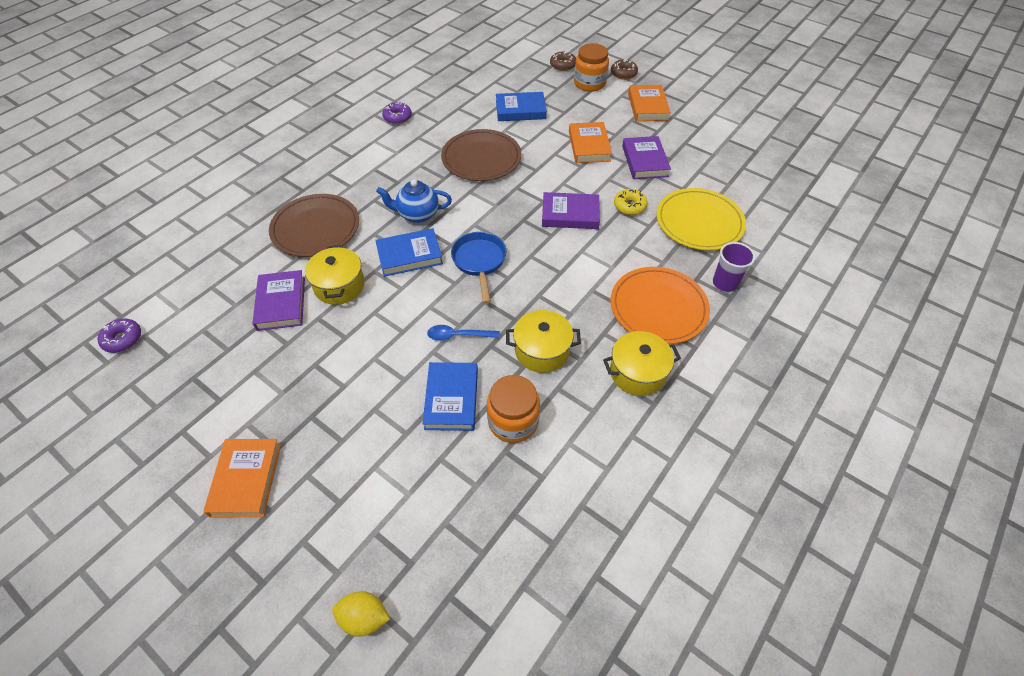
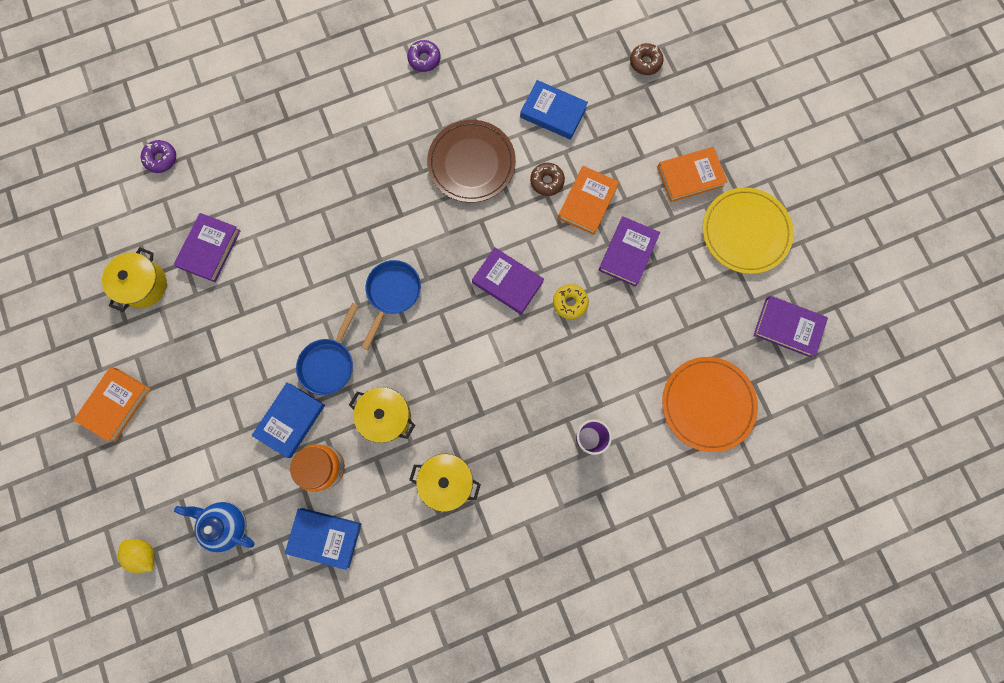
camera: 30 degrees right, 25 degrees up
(123, 339) = (78, 220): purple donut -> purple donut (161, 159)
(316, 228) = (276, 175): brown plate -> none
(339, 286) = (263, 255): yellow pot -> yellow pot (143, 285)
(409, 255) = (338, 253): blue book -> blue book (325, 537)
(417, 214) = (371, 207): blue teapot -> blue teapot (227, 524)
(458, 335) = (329, 363): blue spoon -> blue pan
(589, 83) = (654, 107): orange jar -> none
(623, 73) = (702, 110): brown donut -> brown donut (547, 181)
(647, 106) = (690, 176): orange book -> orange book turned 45 degrees clockwise
(658, 307) = (510, 430): orange plate -> orange plate (707, 404)
(699, 222) = (620, 358): yellow plate -> yellow plate (745, 232)
(793, 155) = (788, 327): none -> purple book

